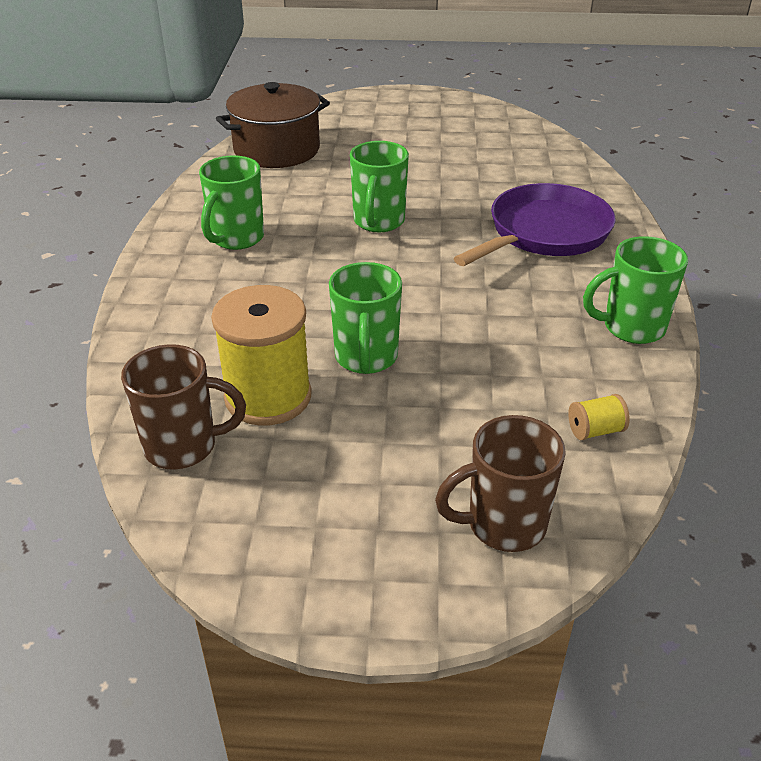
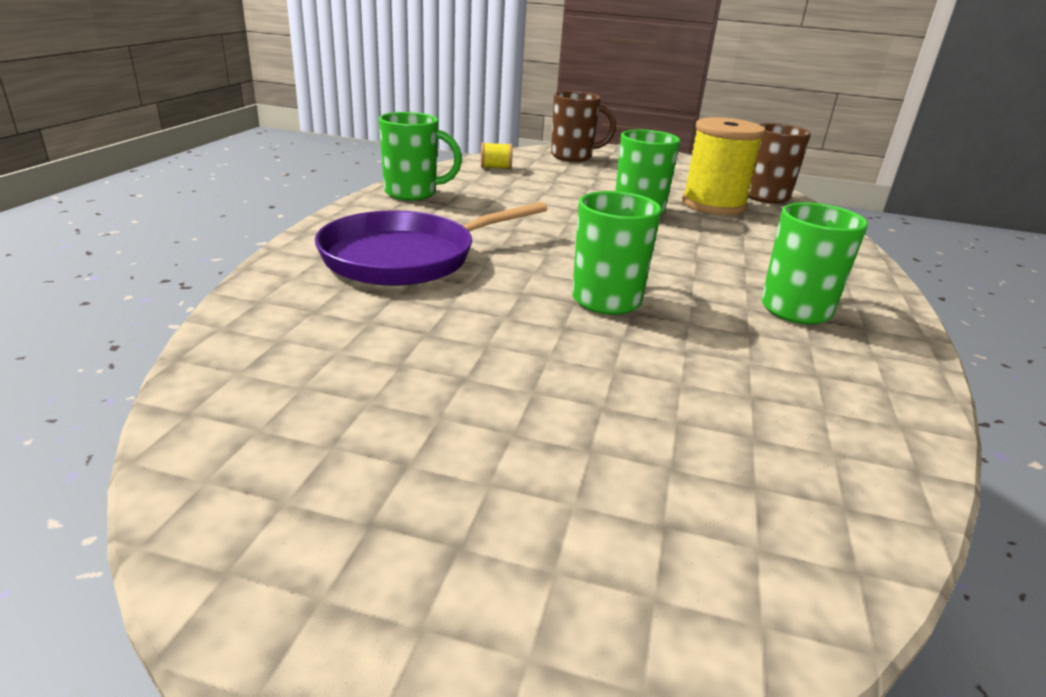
camera: 170 degrees left, 10 degrees down
(277, 150) = (804, 468): brown pot -> none

